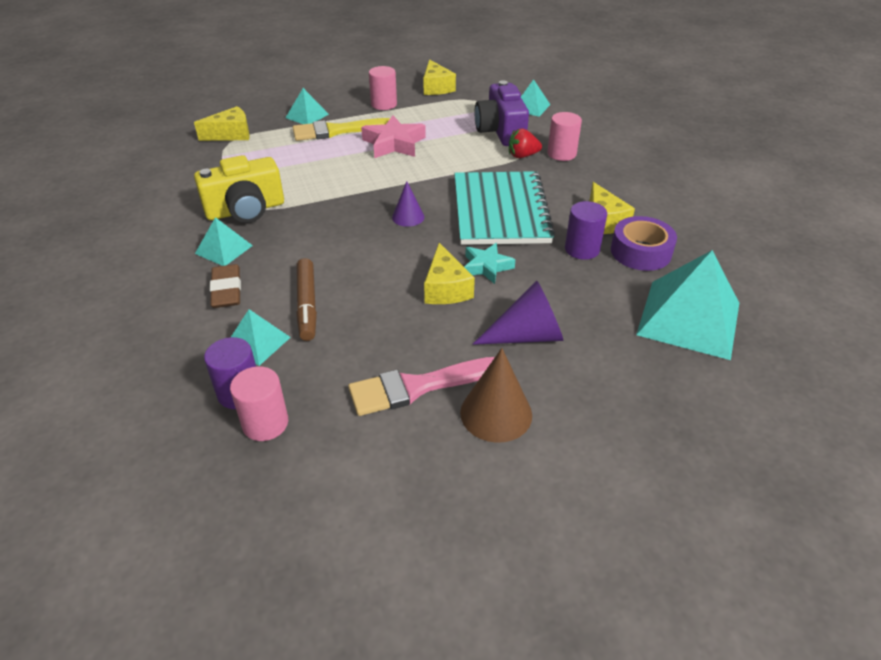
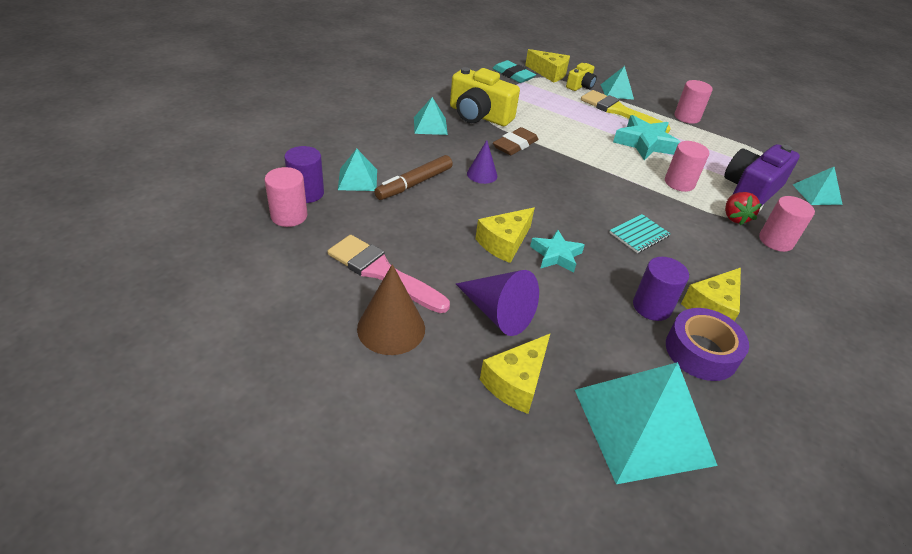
camera: 50 degrees right, 0 degrees up
(205, 155) = (513, 75): none -> turquoise eraser
(227, 290) = (393, 145): brown eraser -> brown eraser (515, 145)
(273, 129) = (580, 86): none -> yellow camera
(394, 143) = (644, 143): pink star -> turquoise star
(408, 217) = (564, 188): purple cone -> purple cone (482, 174)
(436, 87) = (754, 132): yellow cheese -> yellow cheese (516, 382)
(460, 156) = (679, 183): none -> pink cylinder
(500, 210) = (639, 235): turquoise notebook -> turquoise notebook, size x0.41
(522, 156) = (734, 217): red strawberry -> red strawberry turned 135 degrees counterclockwise

